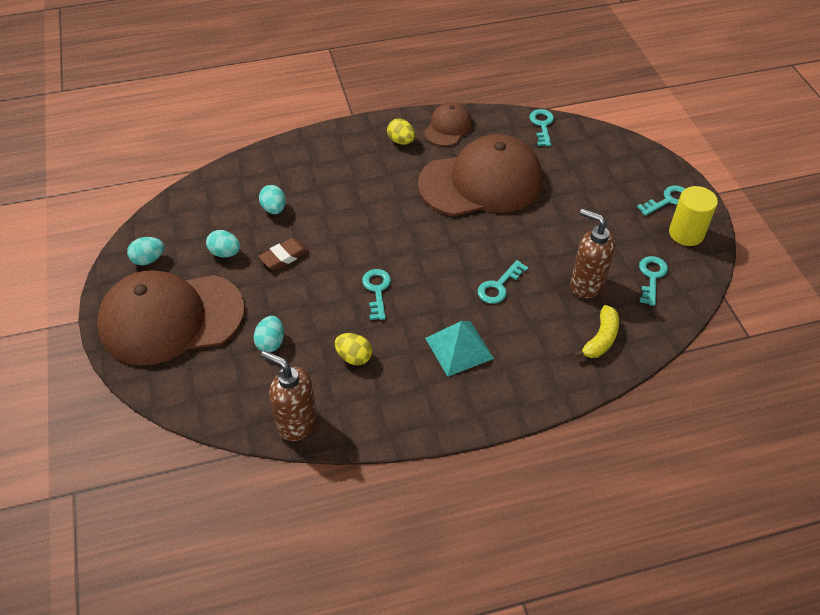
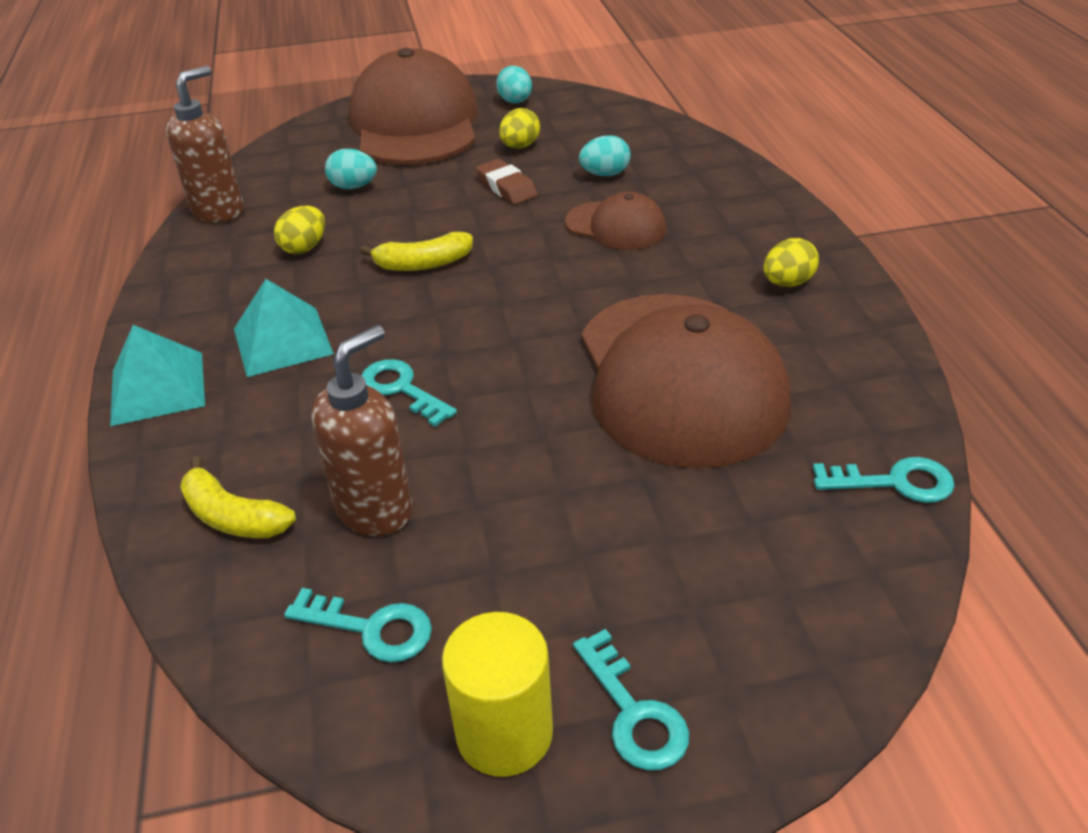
camera: 95 degrees right, 10 degrees down
(225, 253) = (520, 146): turquoise egg -> yellow egg
(377, 290) = (423, 264): turquoise key -> yellow banana
(448, 127) = (845, 339): brown cap -> brown cap (616, 226)
(508, 401) = (157, 388): none -> turquoise pyramid

